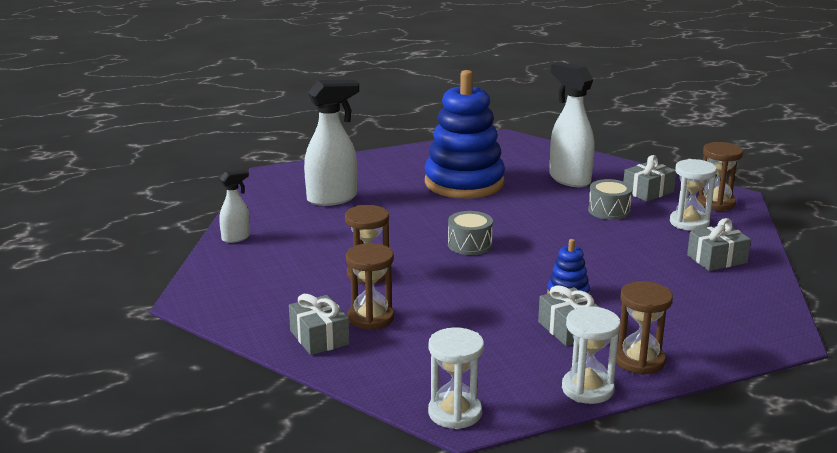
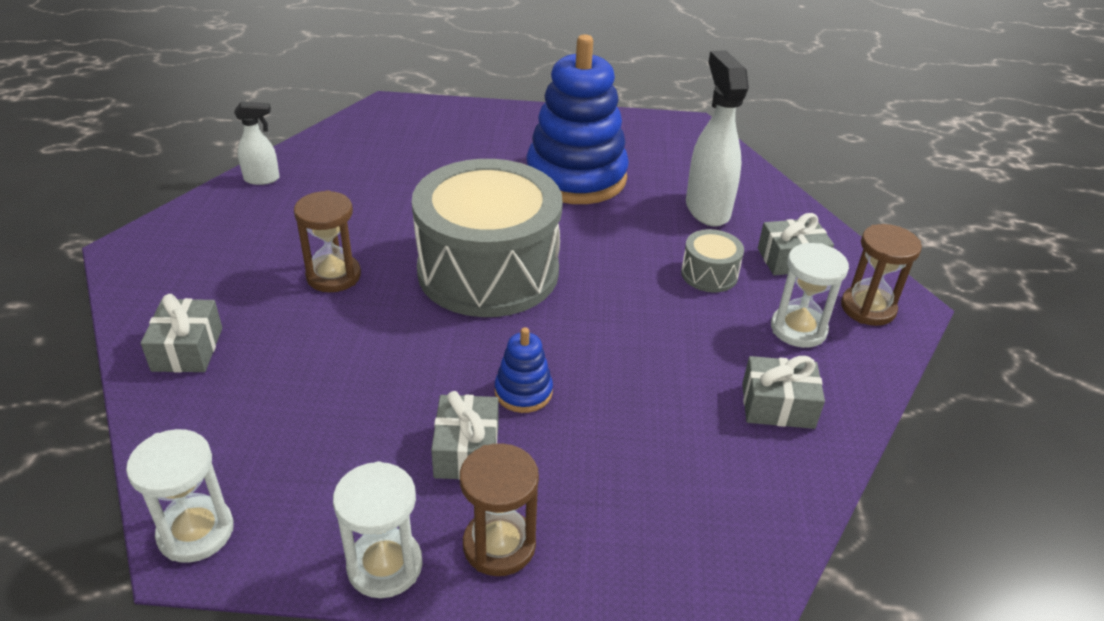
camera: 25 degrees right, 15 degrees up
(333, 199) = (412, 157): white spray bottle -> none
(371, 318) = (268, 341): brown hourglass -> none
(469, 245) = (488, 271): grey drum -> grey drum, size x2.46

